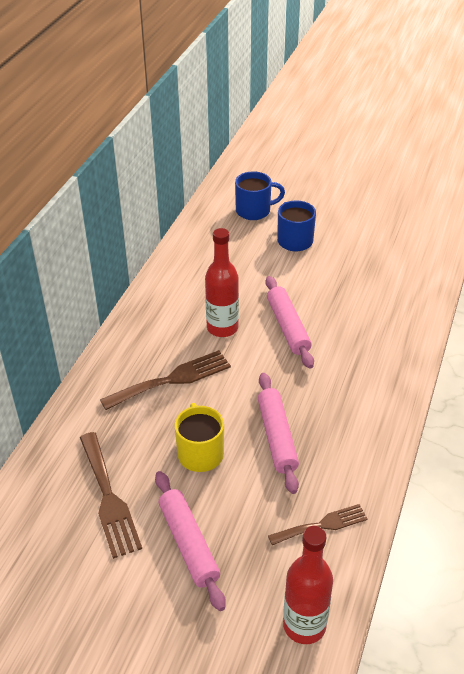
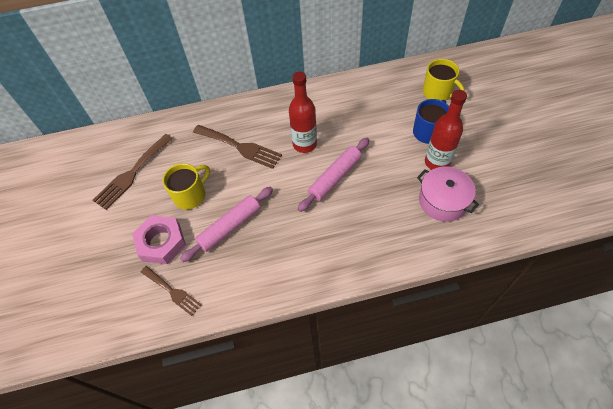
camera: 60 degrees right, 15 degrees up
(188, 544) = (120, 229): pink rolling pin -> none
(244, 509) = (161, 242): none -> pink nut
(254, 211) = (438, 93): blue mug -> yellow mug
(304, 625) = (92, 322): red bottle -> red bottle (437, 162)
(380, 273) = (443, 201): none -> pink pot

